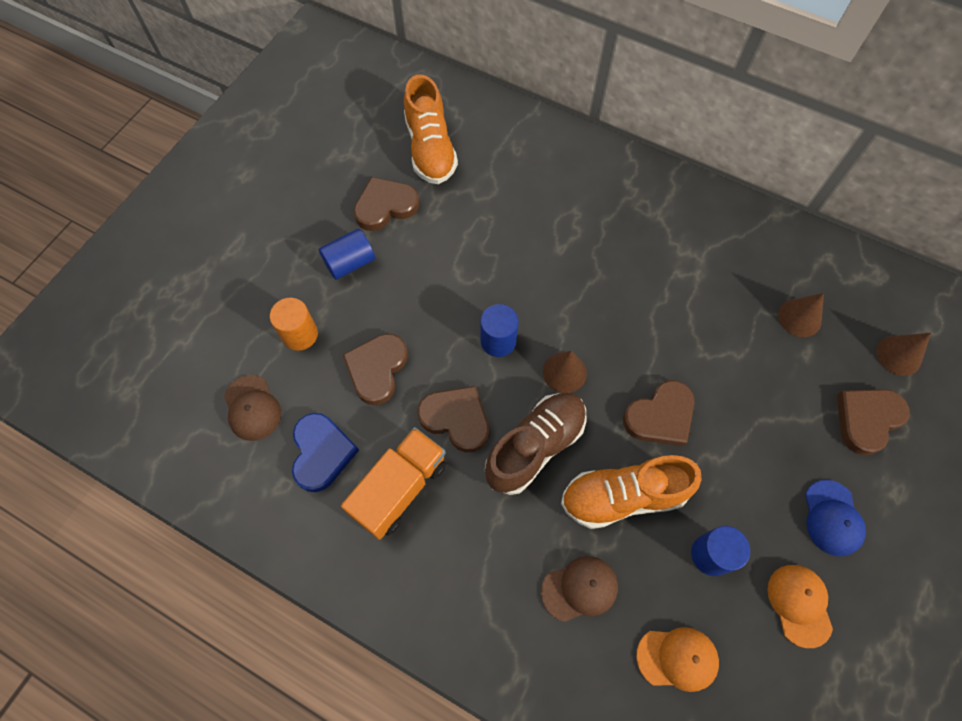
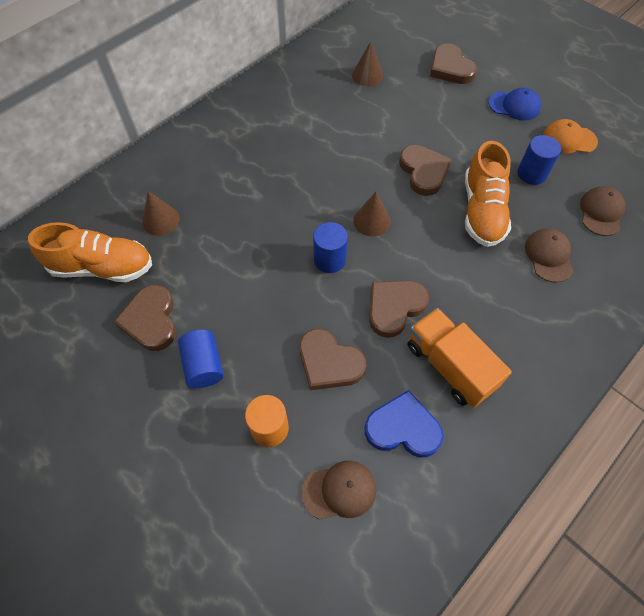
camera: 75 degrees left, 5 degrees down
(535, 447) = (432, 257): brown shoe -> none
(677, 658) = (601, 212): orange cap -> brown cap
(898, 355) = (409, 39): brown cone -> brown cone (160, 220)

